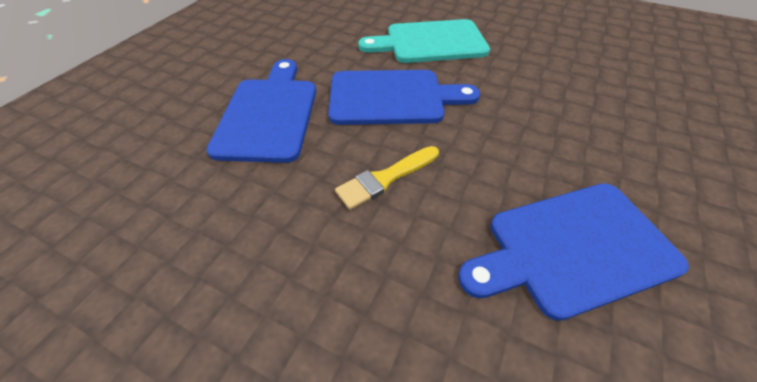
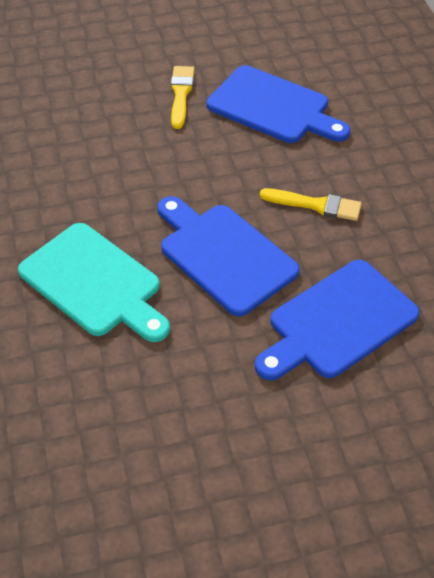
camera: 130 degrees left, 0 degrees up
(644, 181) = (181, 94): none -> yellow brush

